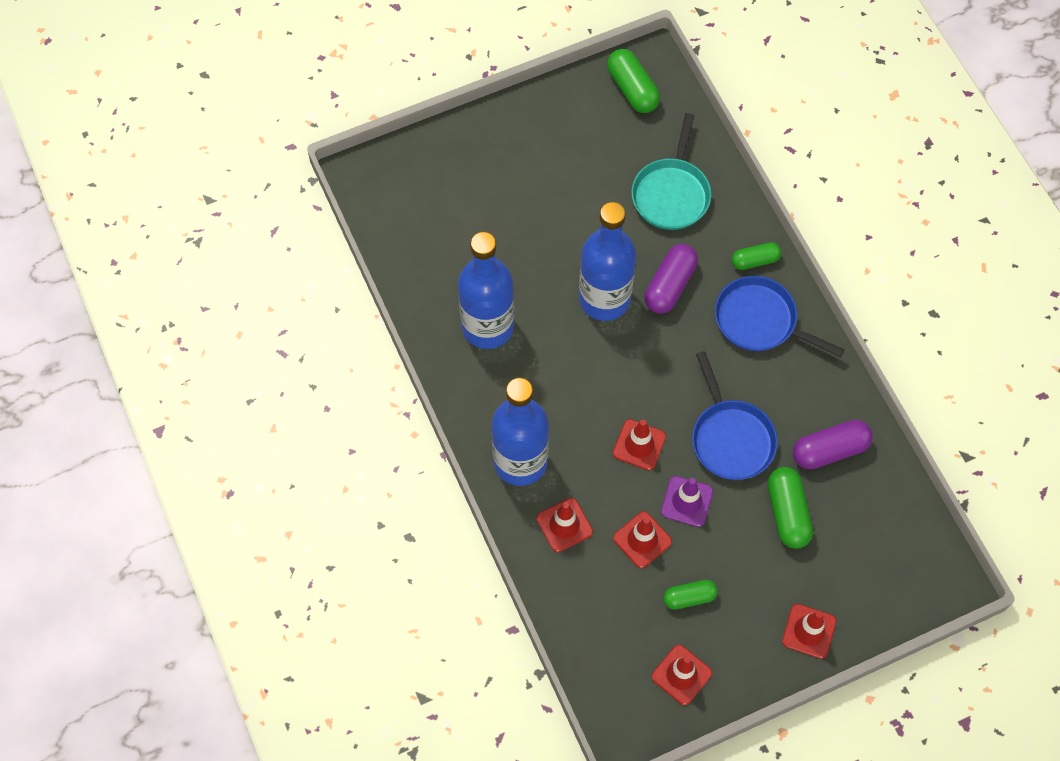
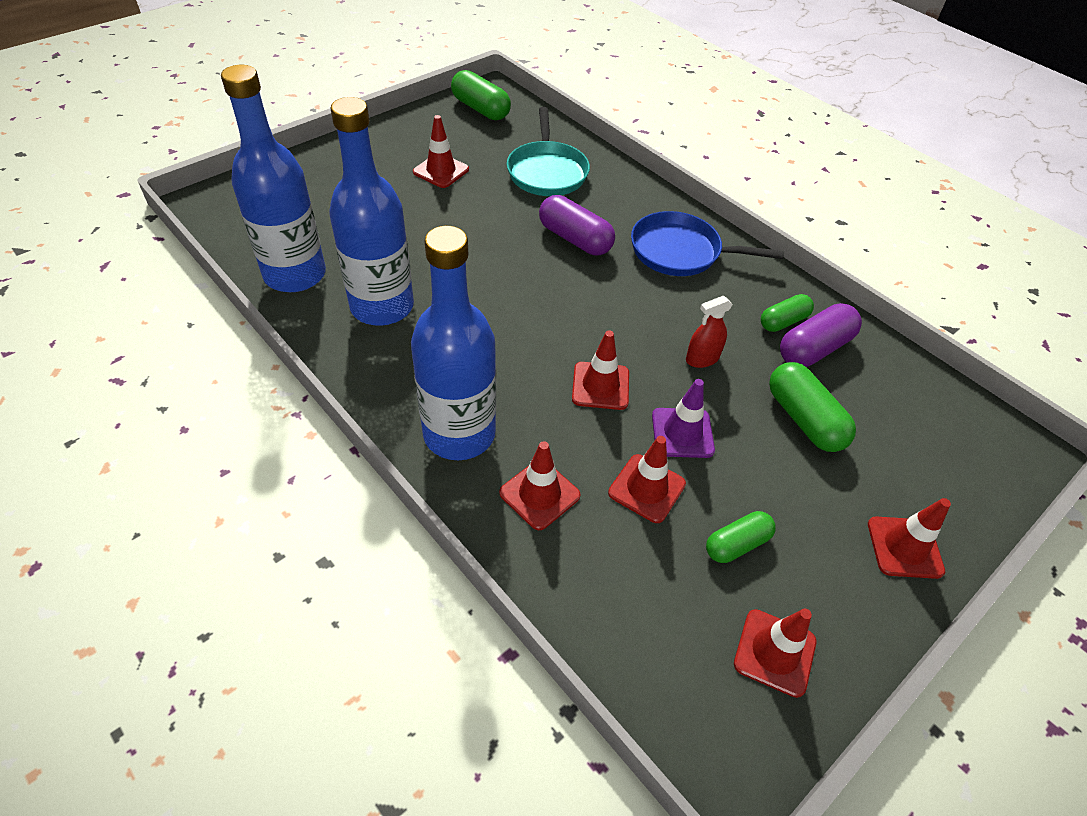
camera: 20 degrees left, 15 degrees down
(572, 173) = (441, 171): none -> red traffic cone
(604, 299) = (509, 261): blue bottle -> blue bottle (295, 275)
(669, 285) = (575, 239): purple capsule -> purple capsule turned 60 degrees counterclockwise
(730, 438) = (702, 359): blue pan -> red spray bottle
(755, 261) = (652, 207): green capsule -> green capsule (783, 321)

